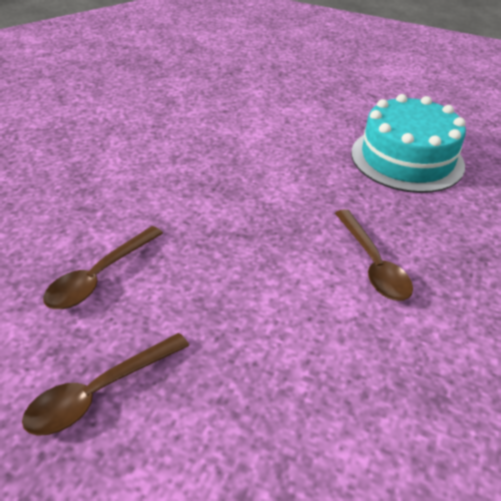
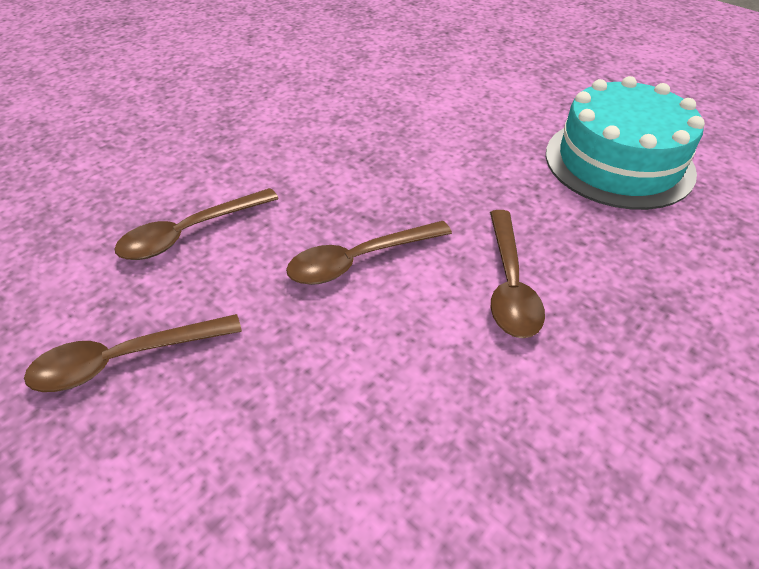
camera: 20 degrees right, 5 degrees up
(253, 270) = (359, 260): none -> brown spoon

